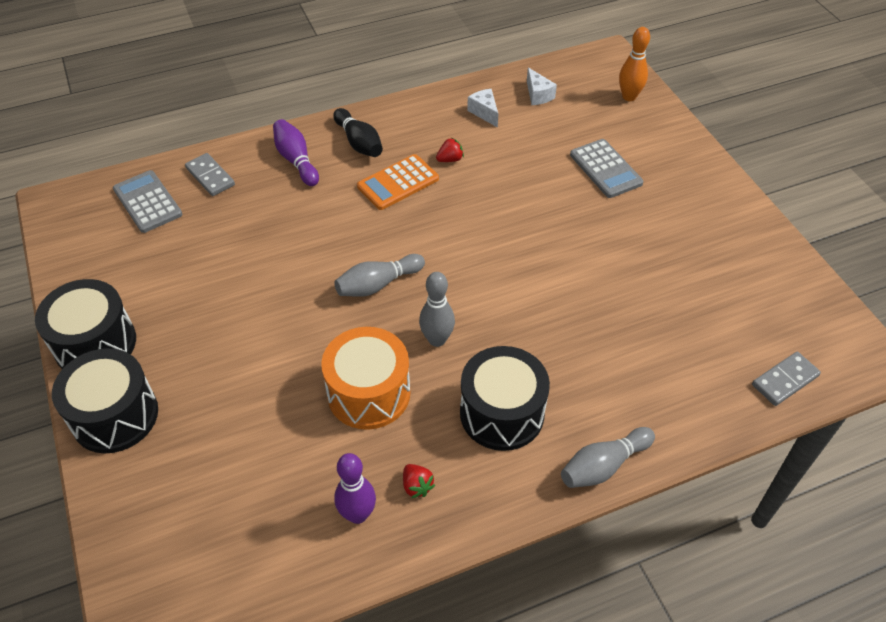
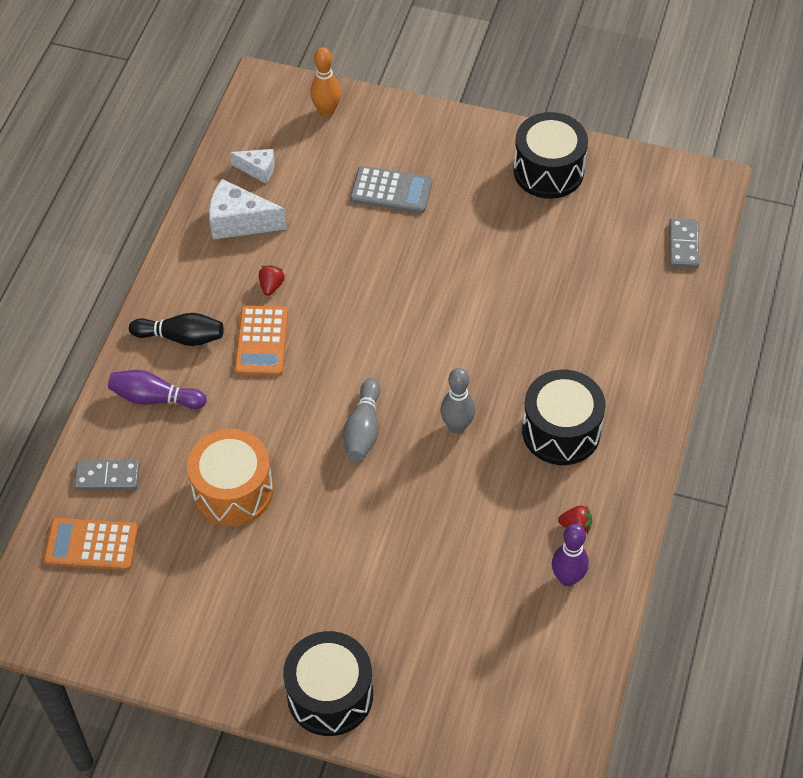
camera: 50 degrees left, 5 degrees up
(95, 344) = (235, 672): black drum -> black drum (548, 171)
(147, 202) = (91, 545): grey calculator -> orange calculator
(369, 393) = (467, 504): orange drum -> orange drum (233, 491)
(484, 112) = (239, 222): white cheese -> white cheese, size x1.69
(603, 466) = (656, 402): grey bowling pin -> none

